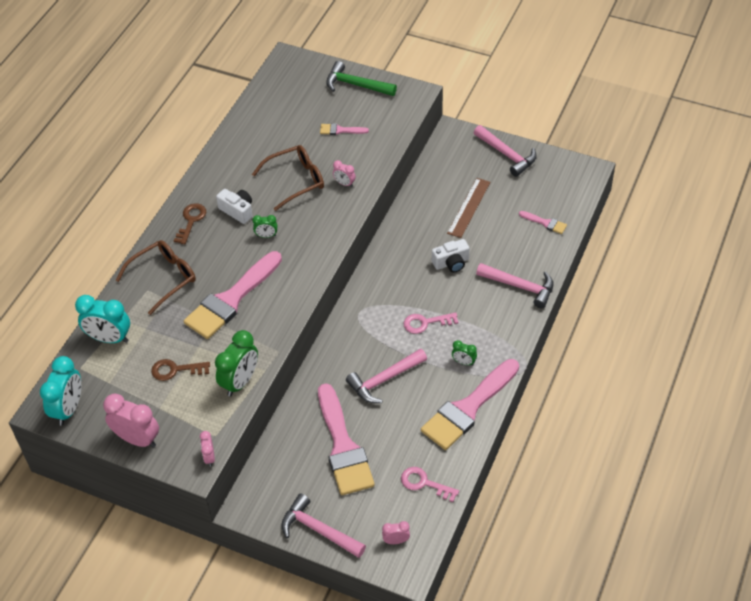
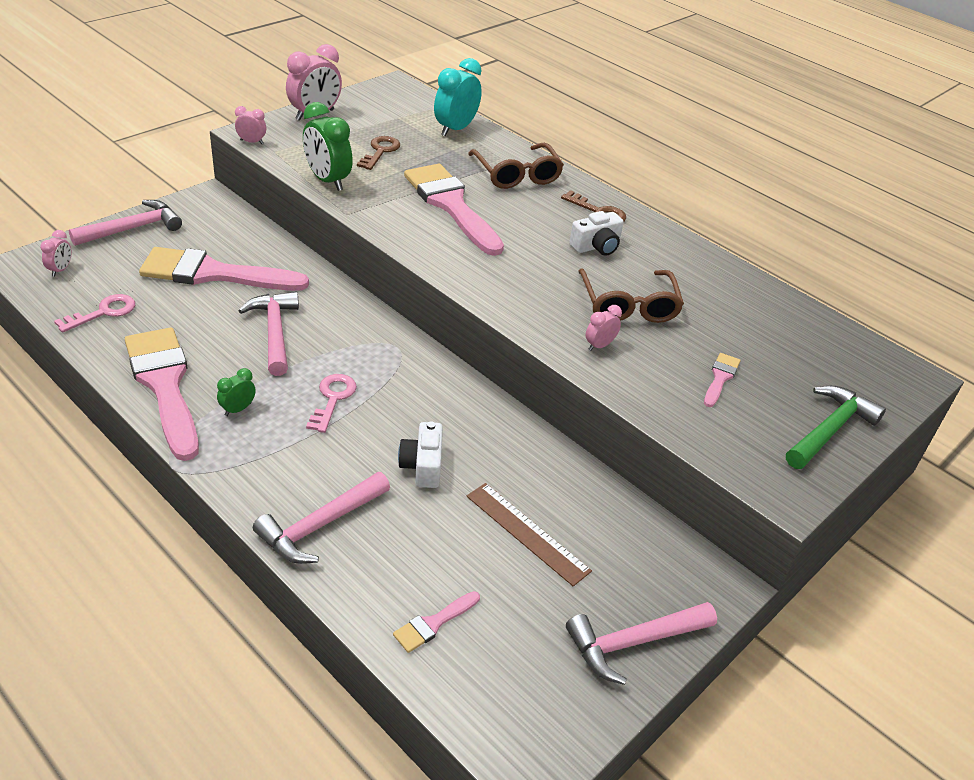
camera: 105 degrees right, 10 degrees down
(69, 409) = (385, 94): turquoise clock -> none
(266, 236) = (538, 255): green clock -> none

